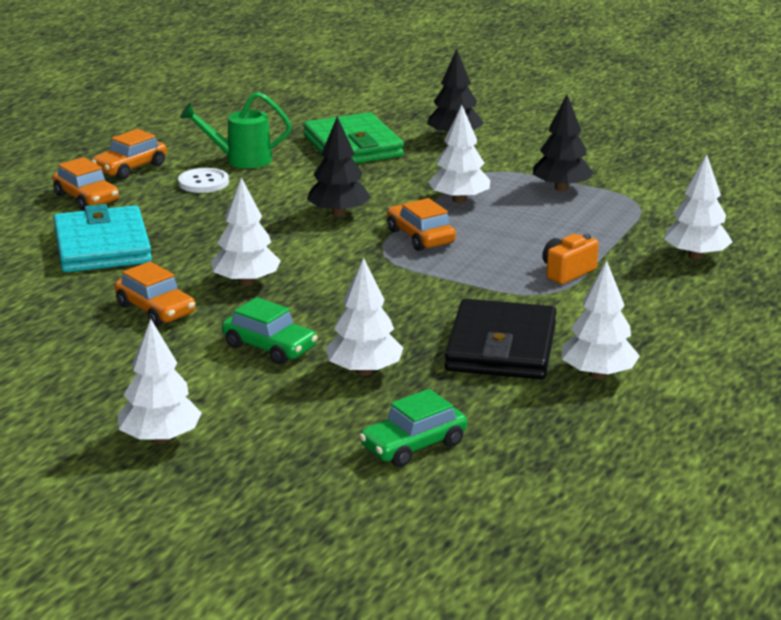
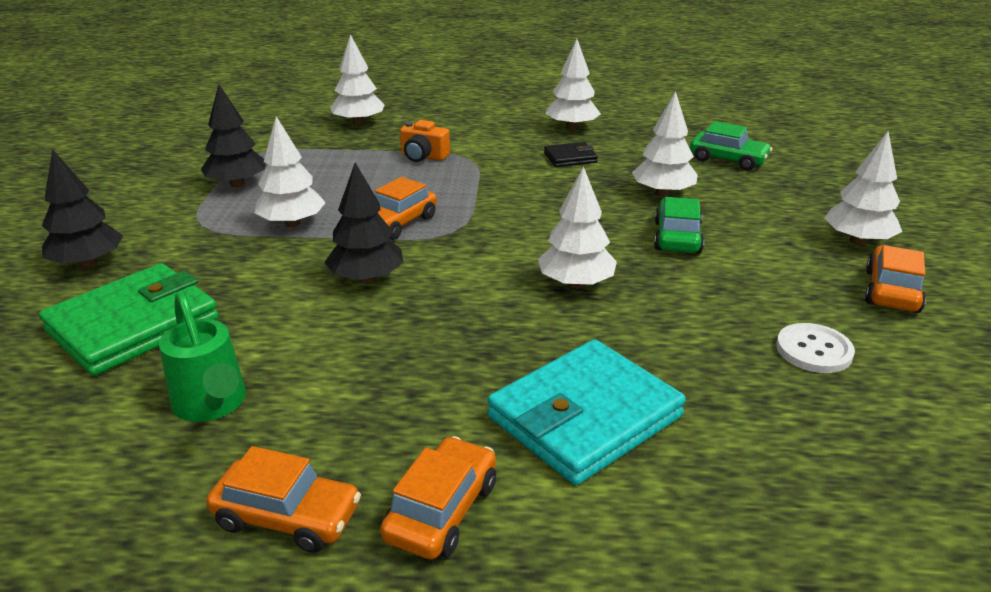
camera: 115 degrees left, 5 degrees up
(156, 310) = (686, 315): orange car -> orange car (891, 291)
(203, 182) = (318, 409): white button -> white button (814, 350)
(501, 347) = (570, 158): black wallet -> black wallet, size x0.48

